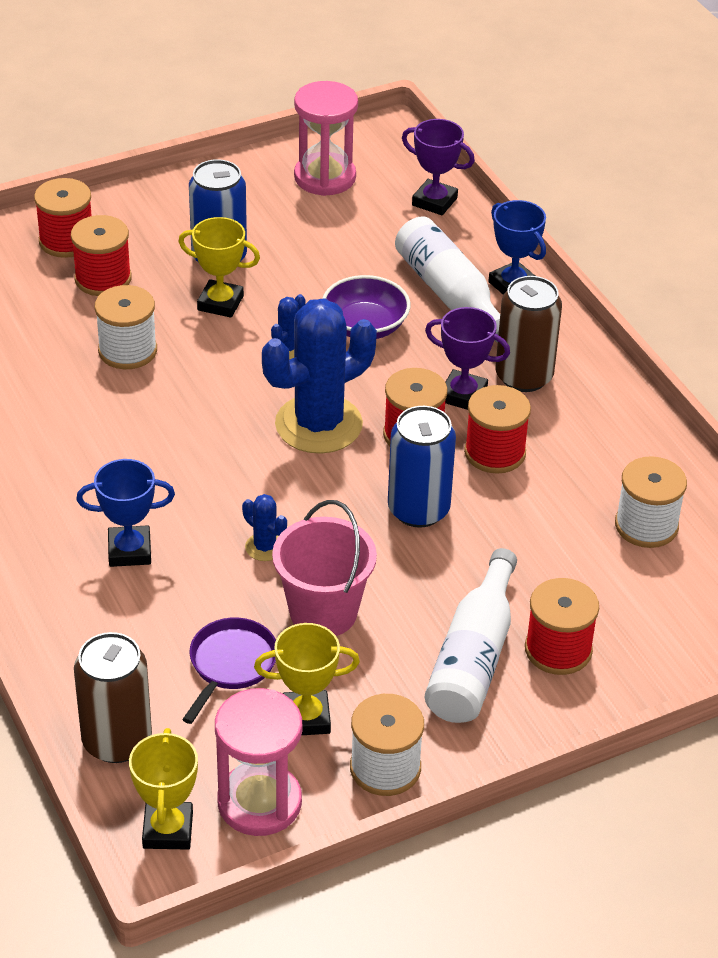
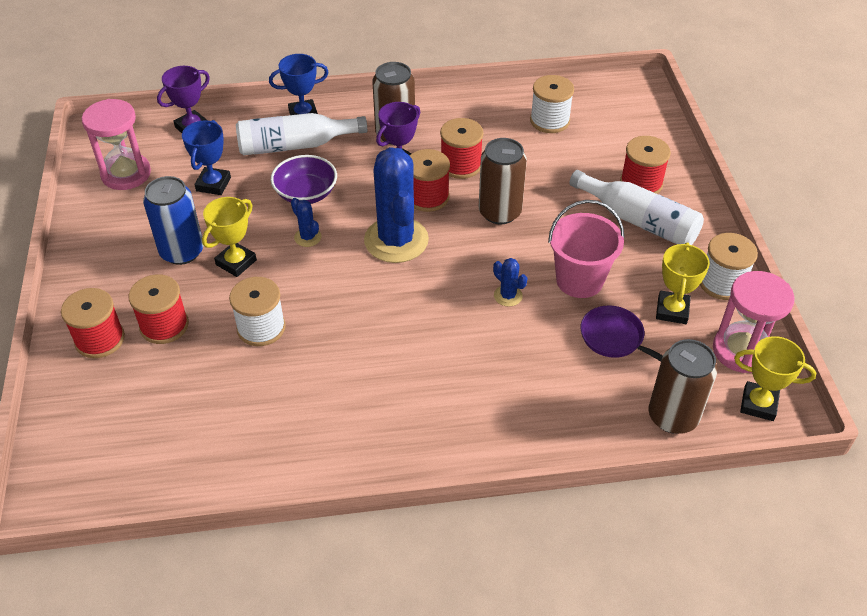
camera: 70 degrees left, 5 degrees up
(129, 551) = (485, 371): blue trophy -> blue trophy (213, 184)
(265, 547) = (508, 296): blue cactus -> blue cactus turned 75 degrees clockwise
(418, 510) = (499, 212): blue can -> brown can

